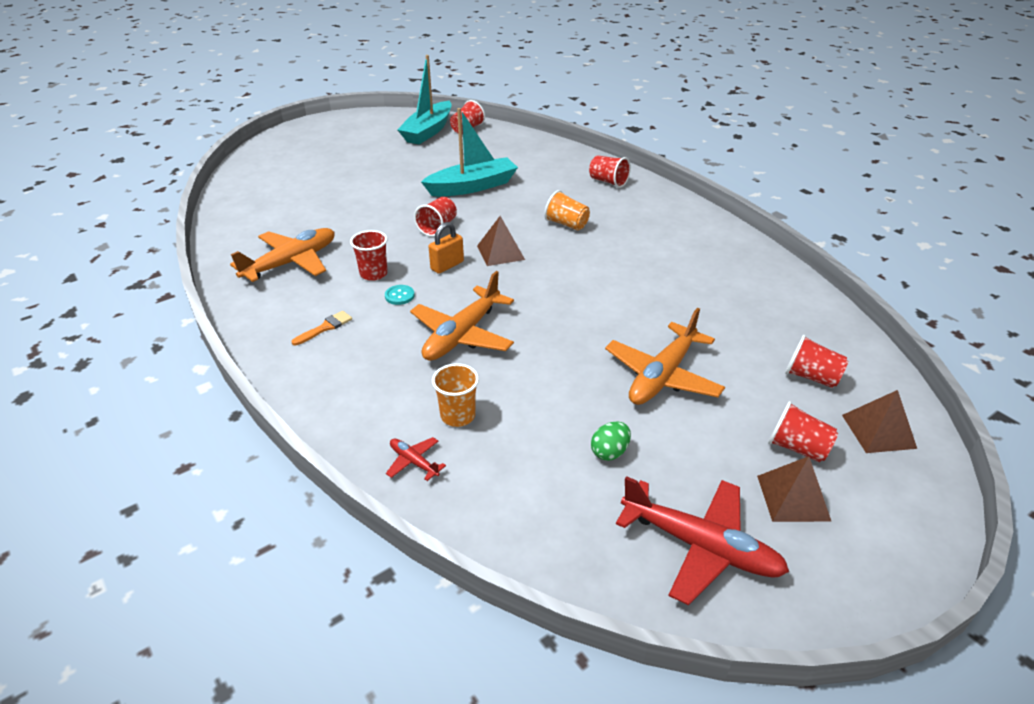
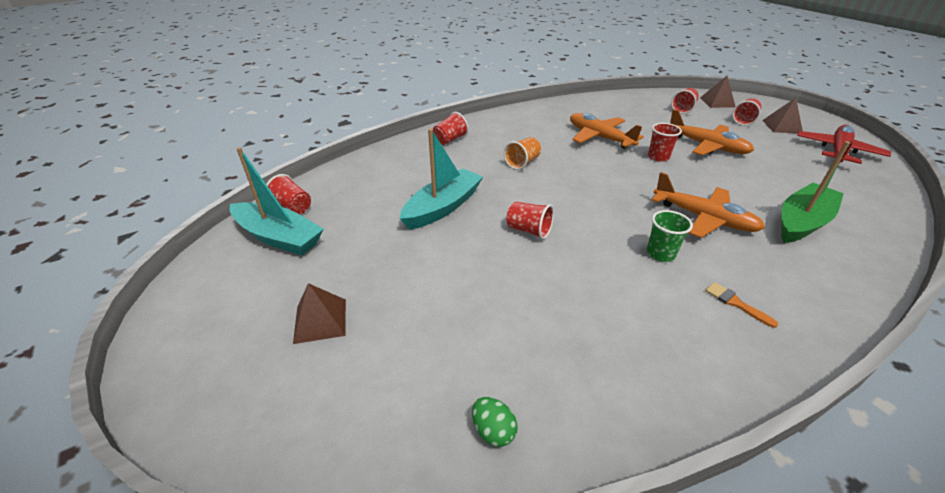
camera: 85 degrees left, 0 degrees up
(291, 263) = (620, 346): orange plane -> orange plane (599, 137)
(373, 274) = (626, 272): red cup -> red cup (658, 157)
(399, 296) = (660, 253): turquoise button -> green cup
(414, 462) = (866, 242): red plane -> none
(447, 265) = (600, 225): orange padlock -> none
(458, 416) = (802, 222): orange cup -> green boat
(472, 187) = (443, 207): turquoise boat -> turquoise boat turned 60 degrees clockwise
(500, 252) = (572, 196): brown pyramid -> brown pyramid (320, 320)
(609, 452) = (790, 168): green egg -> green egg (493, 431)

